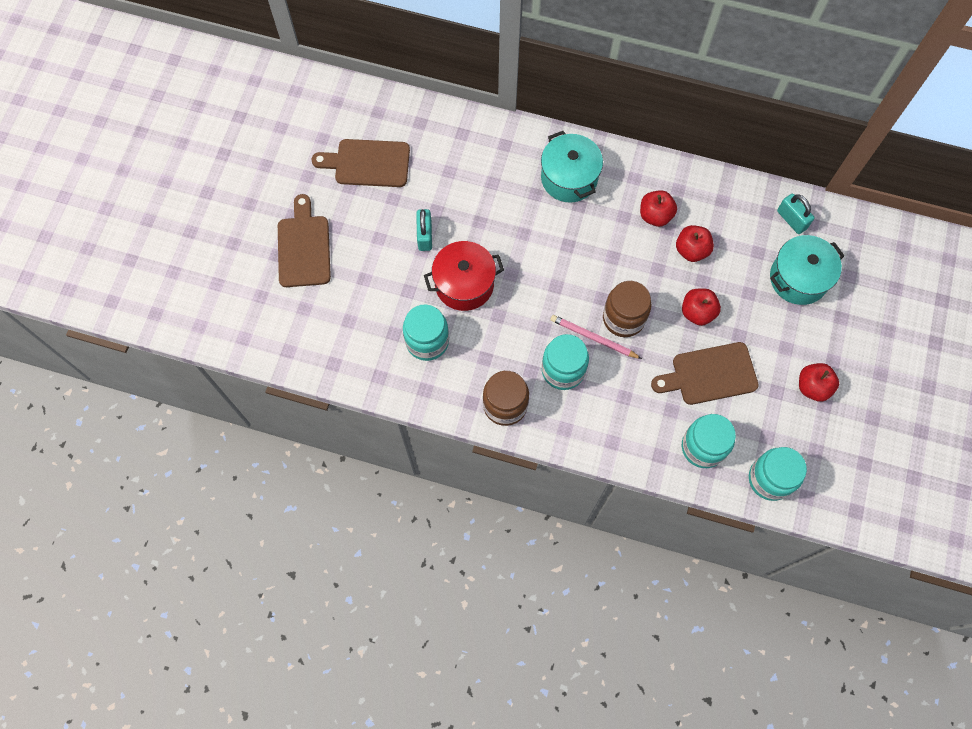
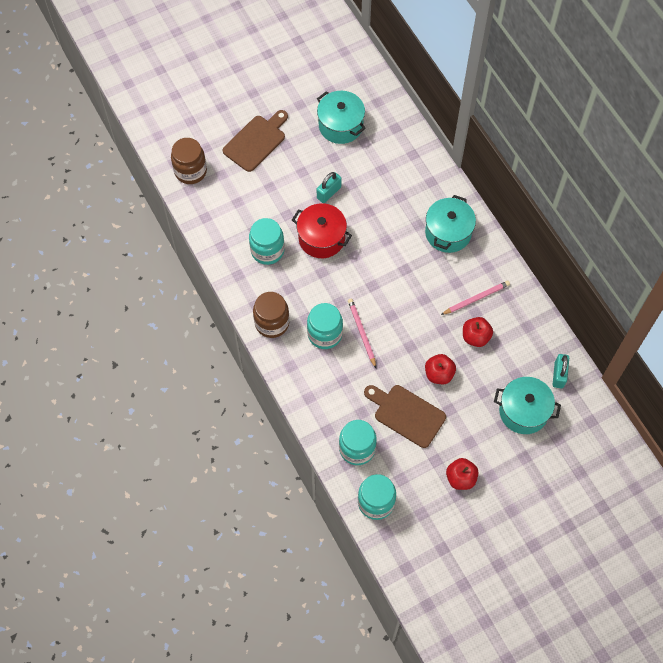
camera: 45 degrees right, 5 degrees down
(368, 163) = (340, 125): brown cutting board -> turquoise pot
(623, 318) = (391, 338): brown jar -> brown jar (190, 171)
(655, 215) = (476, 298): red apple -> pink pencil

